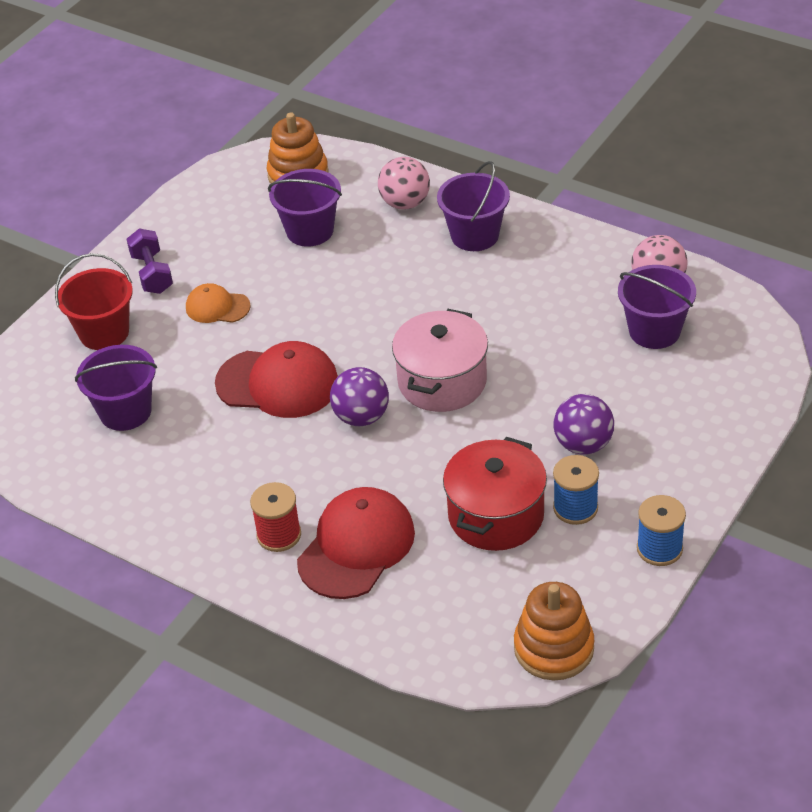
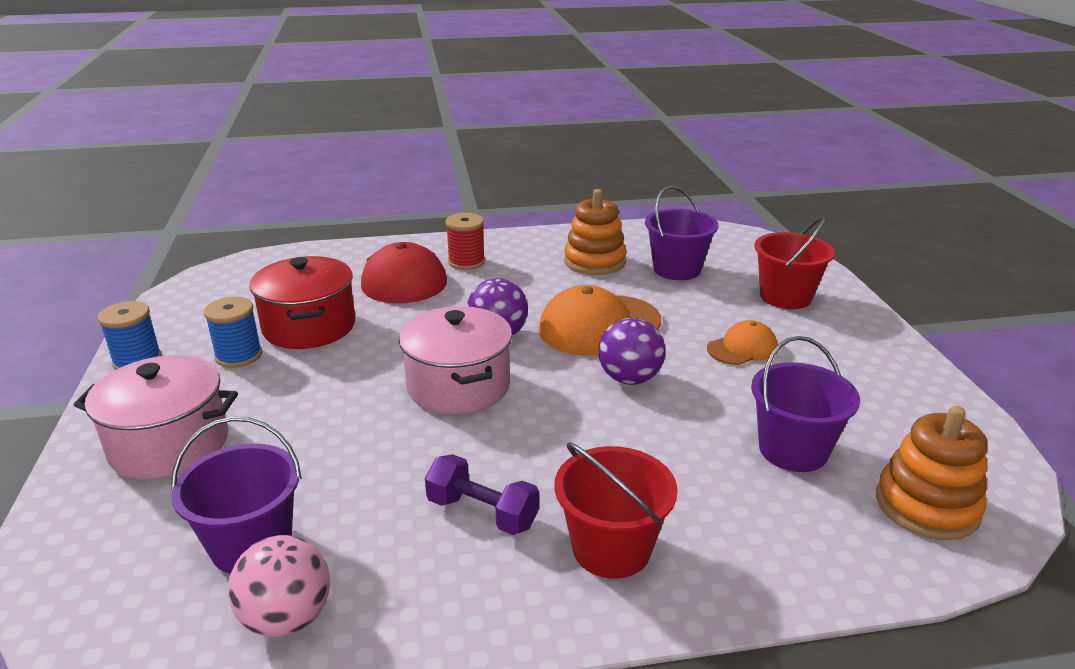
camera: 135 degrees right, 15 degrees down
(152, 273) = (842, 345): purple dumbbell -> purple dumbbell (482, 513)
(278, 383) = (599, 325): red cap -> orange cap
(405, 203) = (754, 543): pink ball -> none
(475, 235) = (611, 548): purple bucket -> red bucket
(554, 648) = (200, 286): orange stacking toy -> orange stacking toy (594, 261)
(583, 444) = (264, 399): purple ball -> purple ball (629, 378)
(670, 434) = (169, 444): none -> pink pot

